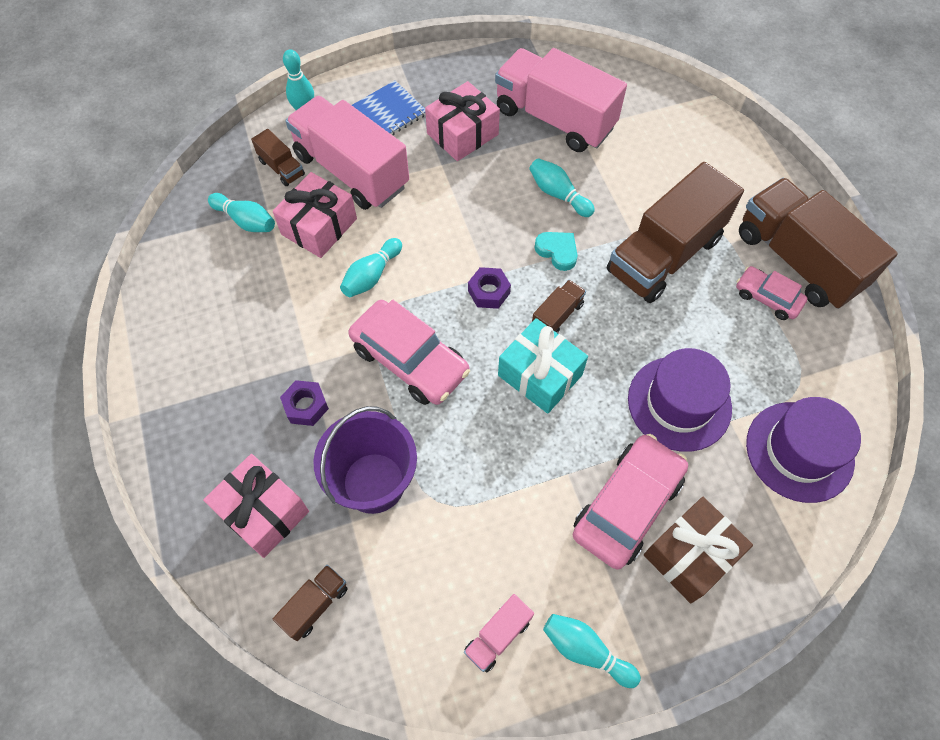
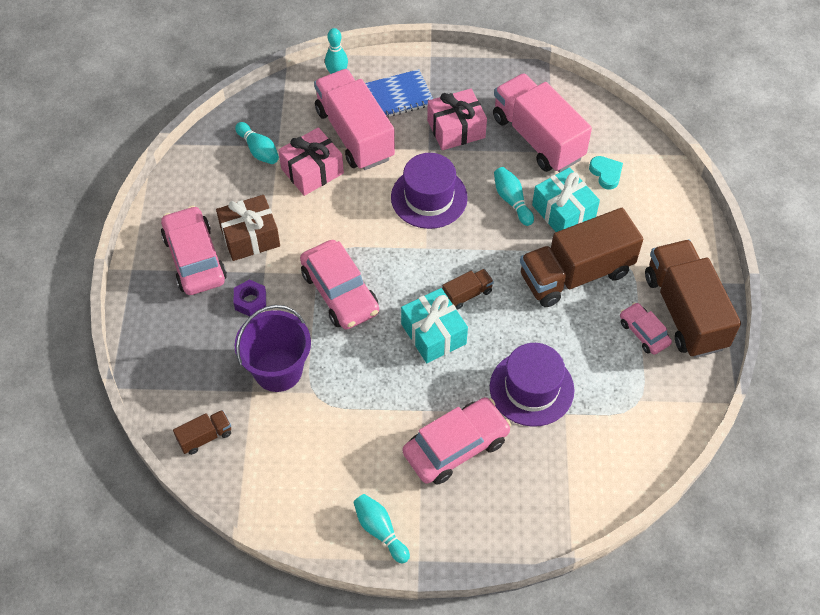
camera: 20 degrees right, 5 degrees down
(215, 374) = (194, 258): none -> pink car
(263, 512) = (193, 364): pink gift -> none
(281, 168) = (301, 116): brown truck -> none
(372, 275) = (337, 220): turquoise bowling pin -> none
(488, 292) = (422, 260): purple nut -> none
(498, 636) = (322, 500): pink truck -> none
(557, 251) = (490, 245): turquoise heart -> turquoise heart (606, 173)
(619, 190) = (563, 212): none -> turquoise gift
(690, 555) = (487, 495): brown gift -> brown gift (250, 237)
(799, 451) = (608, 453): purple hat -> purple hat (429, 197)

